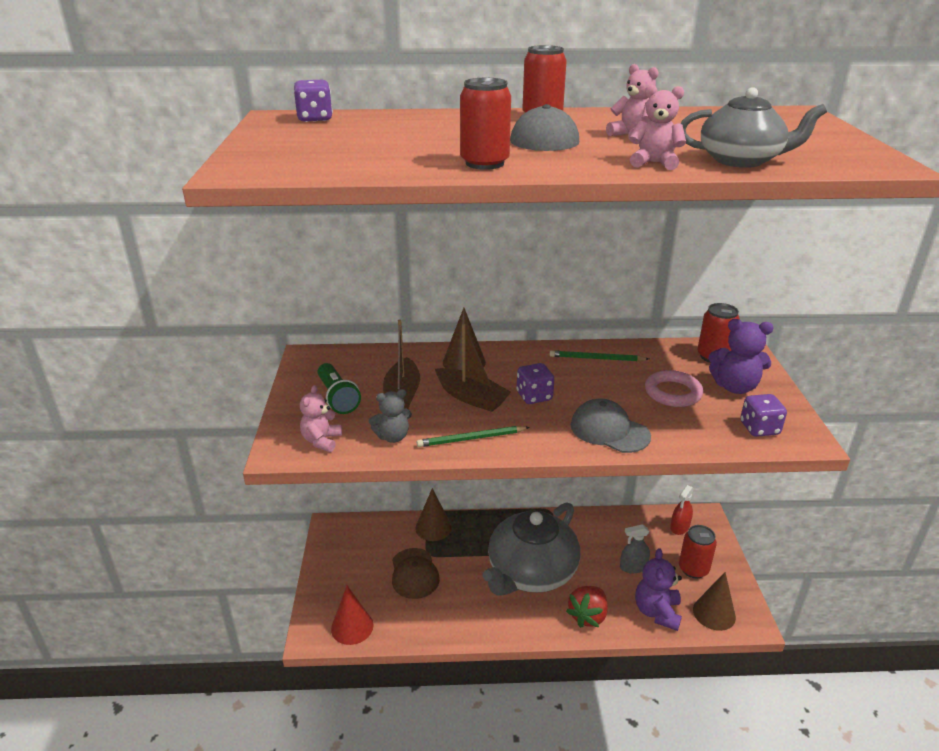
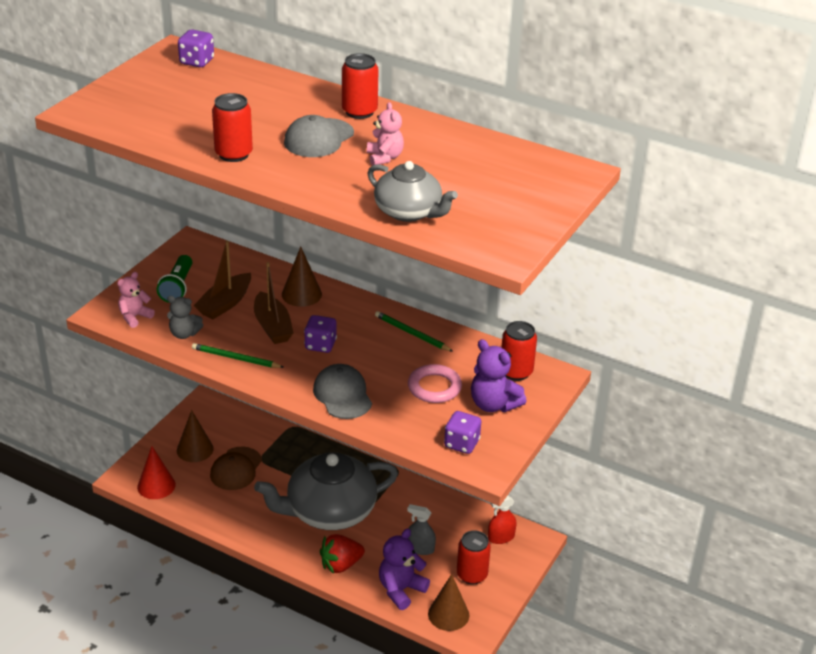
camera: 30 degrees right, 5 degrees up
(433, 527) = (284, 440): brown cone -> brown cone (195, 449)
(654, 163) = (343, 193): pink teddy bear -> none

